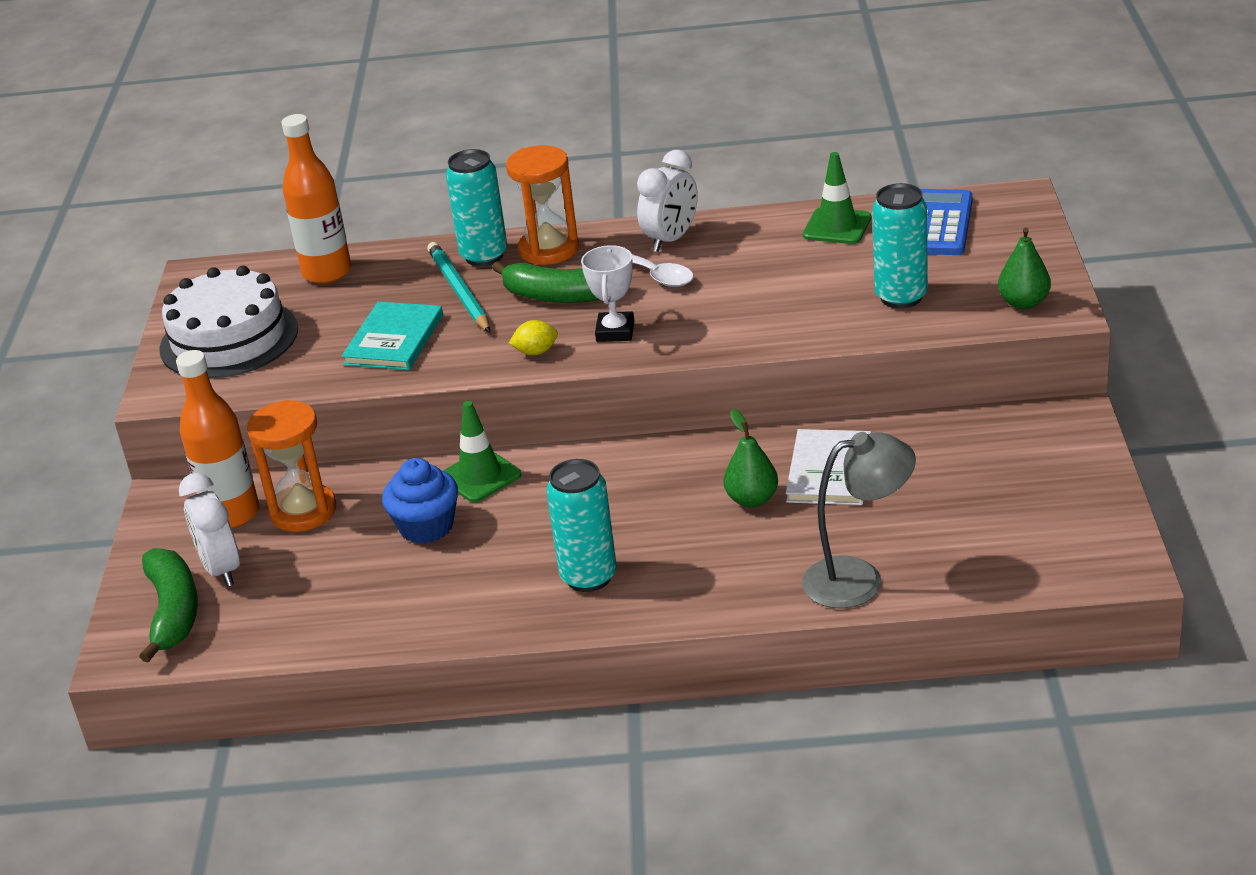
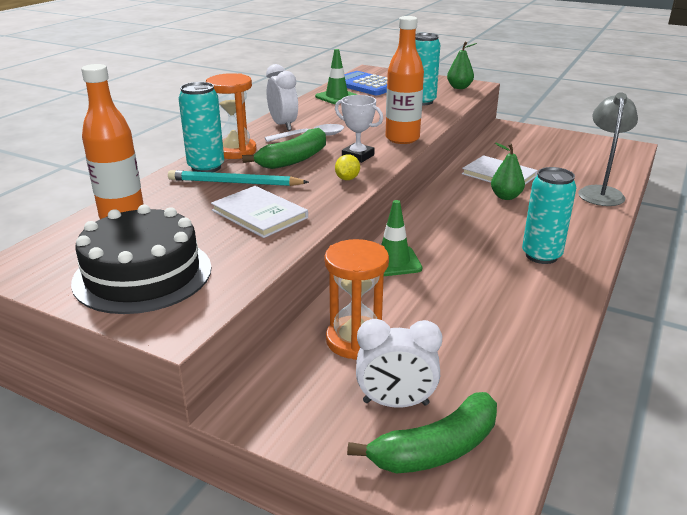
camera: 65 degrees left, 5 degrees down
(173, 612) = (436, 449): green banana -> green banana turned 135 degrees clockwise
(229, 339) = (143, 274): white cake -> black cake
(232, 514) = (319, 377): orange bottle -> orange bottle (402, 138)
(394, 339) = (259, 214): turquoise book -> white book
(426, 527) = (432, 294): blue cupcake -> none

